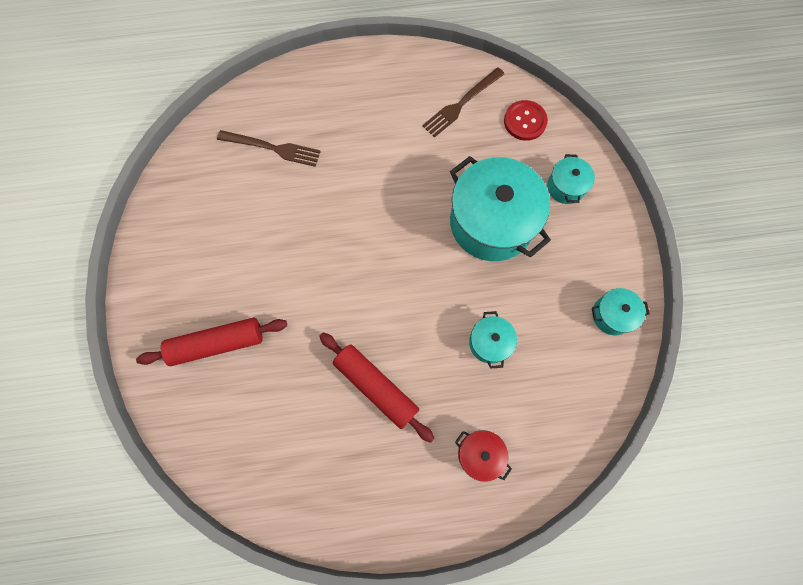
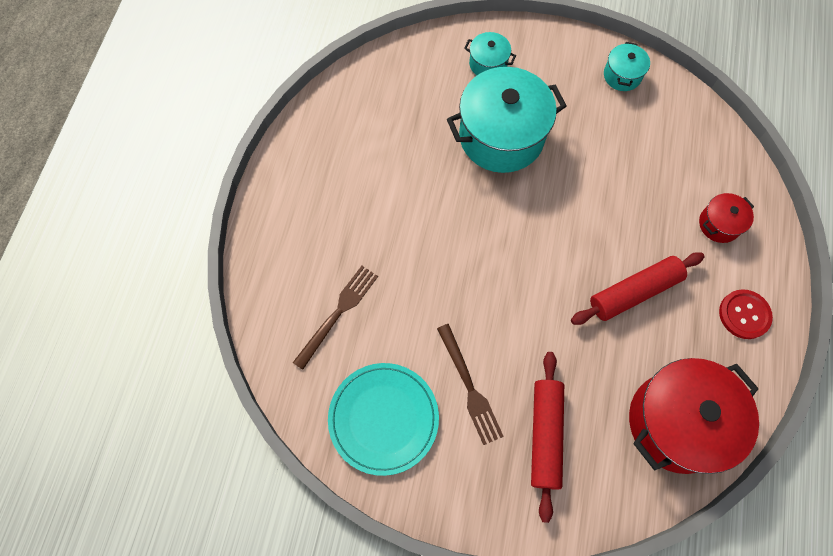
camera: 70 degrees left, 5 degrees down
(195, 212) = (383, 418): none -> turquoise plate
(261, 457) = (677, 422): none -> red pot
(461, 104) = (364, 117): brown fork -> brown fork (469, 387)
(489, 342) = (619, 180): turquoise pot -> none
(525, 121) = (407, 71): red button -> red button (744, 314)

